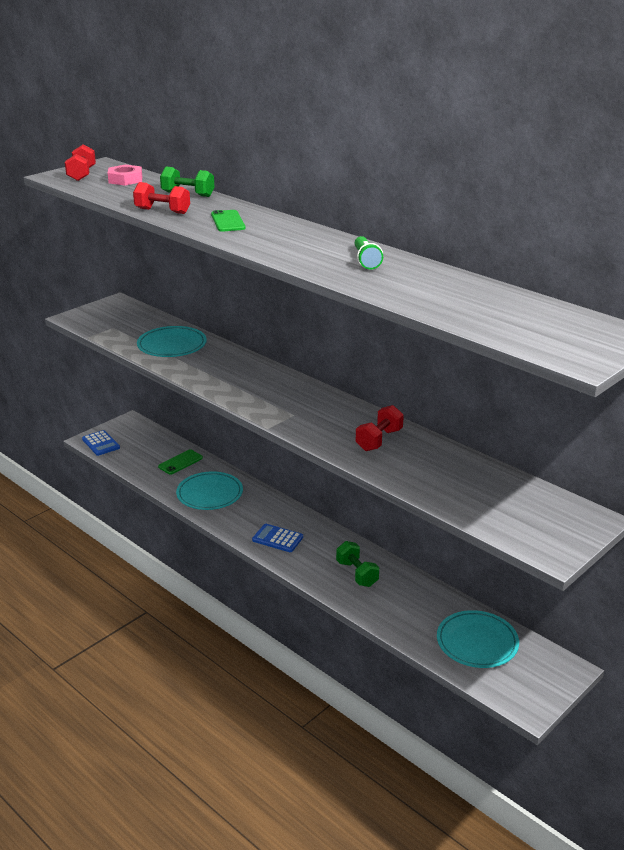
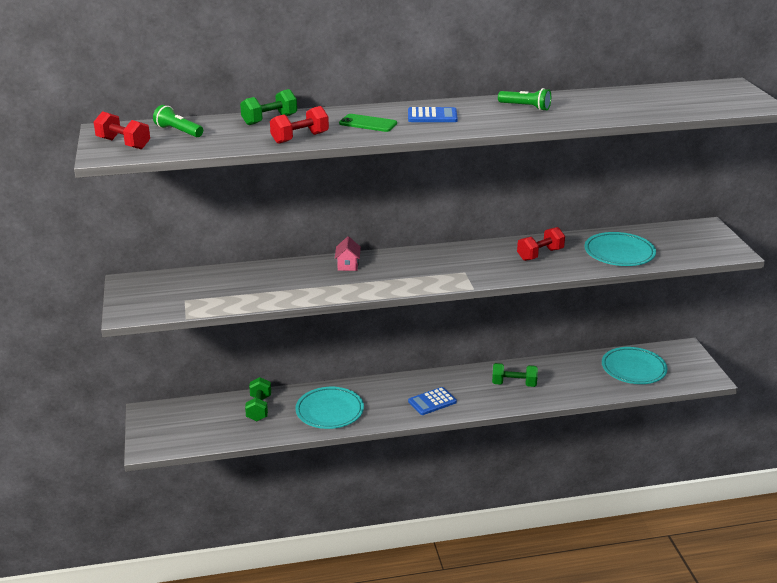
camera: 55 degrees left, 0 degrees up
(101, 443) = (164, 443): blue calculator -> blue calculator (432, 116)
(125, 179) = (178, 131): pink nut -> green flashlight
(172, 345) = (268, 283): turquoise plate -> turquoise plate (619, 253)
(180, 462) = (259, 408): green phone -> green dumbbell
(240, 363) = (348, 265): none -> pink house
(379, 440) = (540, 254): red dumbbell -> red dumbbell turned 75 degrees clockwise

